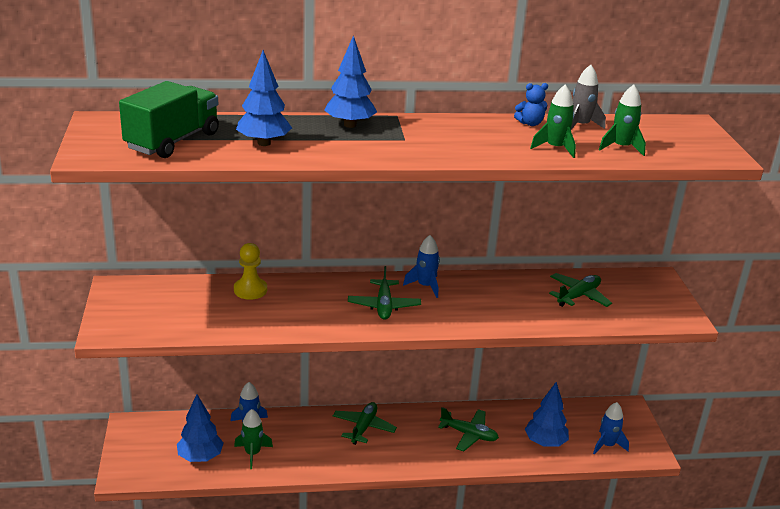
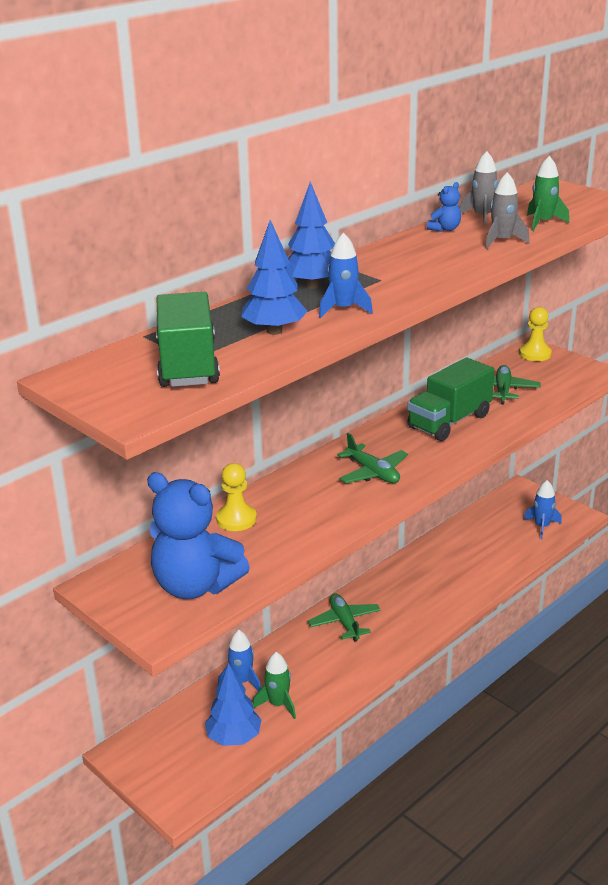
camera: 35 degrees left, 0 degrees up
(165, 317) = (195, 586): none -> blue teddy bear
(425, 286) = (379, 439): blue rocket -> blue rocket (343, 309)
(469, 434) = (435, 578): green plane -> none
(497, 298) = (449, 421): none -> green truck
(545, 442) = (497, 550): blue tree -> none
(555, 148) = (502, 241): green rocket -> grey rocket
(653, 282) = (535, 354): none -> yellow pawn

